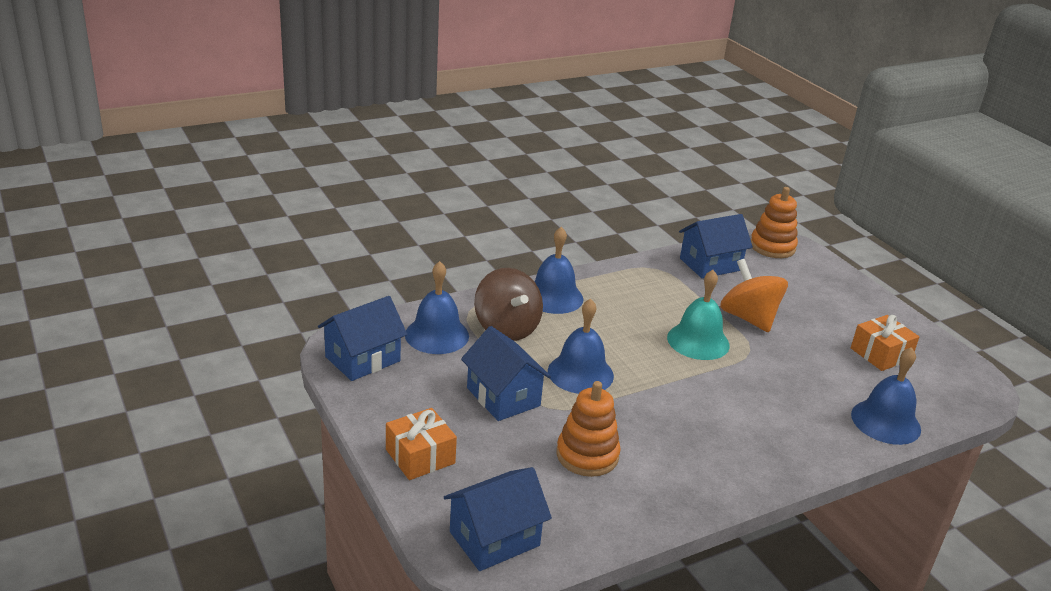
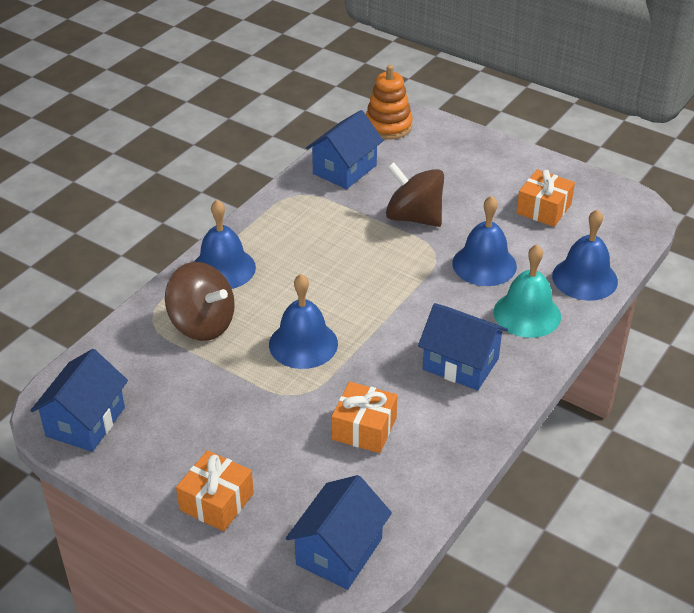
camera: 25 degrees left, 10 degrees up
(437, 335) = (140, 361): blue bell -> blue bell (484, 264)
(503, 397) = (250, 402): blue house -> blue house (460, 364)
(587, 455) = (364, 428): orange stacking toy -> orange gift
(698, 341) = (385, 262): turquoise bell -> turquoise bell (527, 314)
(748, 318) = (414, 217): orange spinning top -> brown spinning top

